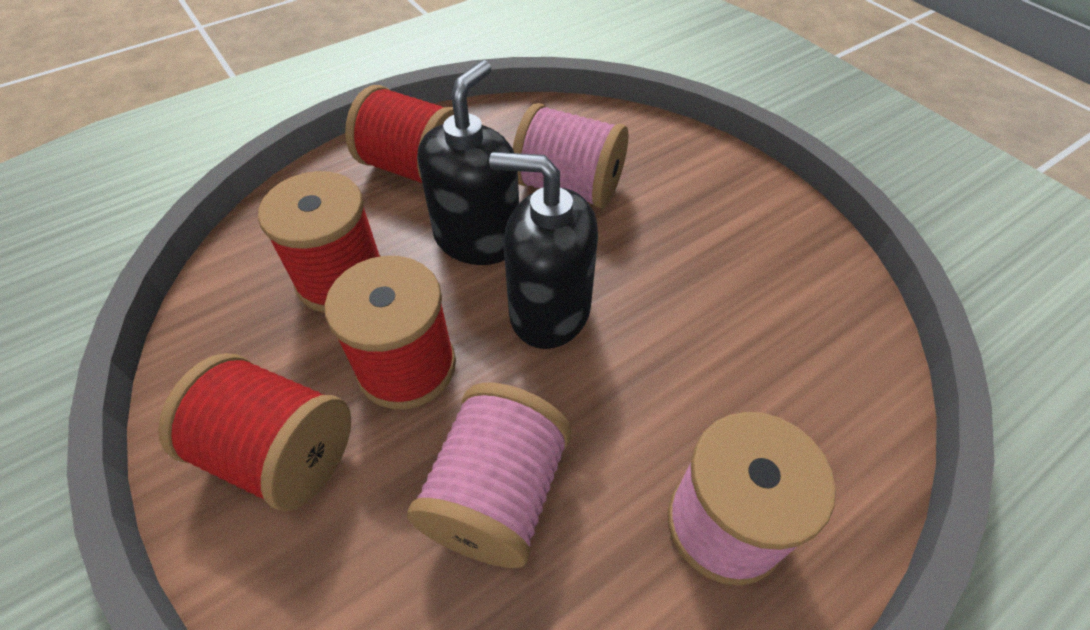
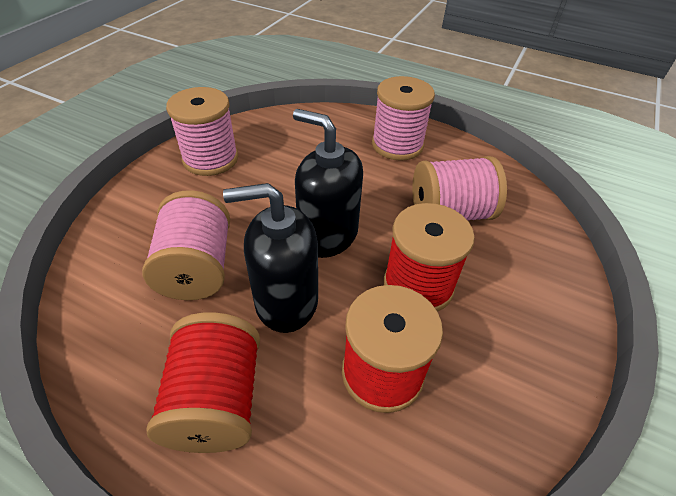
camera: 120 degrees left, 5 degrees down
(280, 453) = (518, 316): red spool -> none
(549, 311) = (327, 235): black soap dispenser -> black soap dispenser turned 135 degrees clockwise
(771, 241) = (210, 159): none -> pink spool

